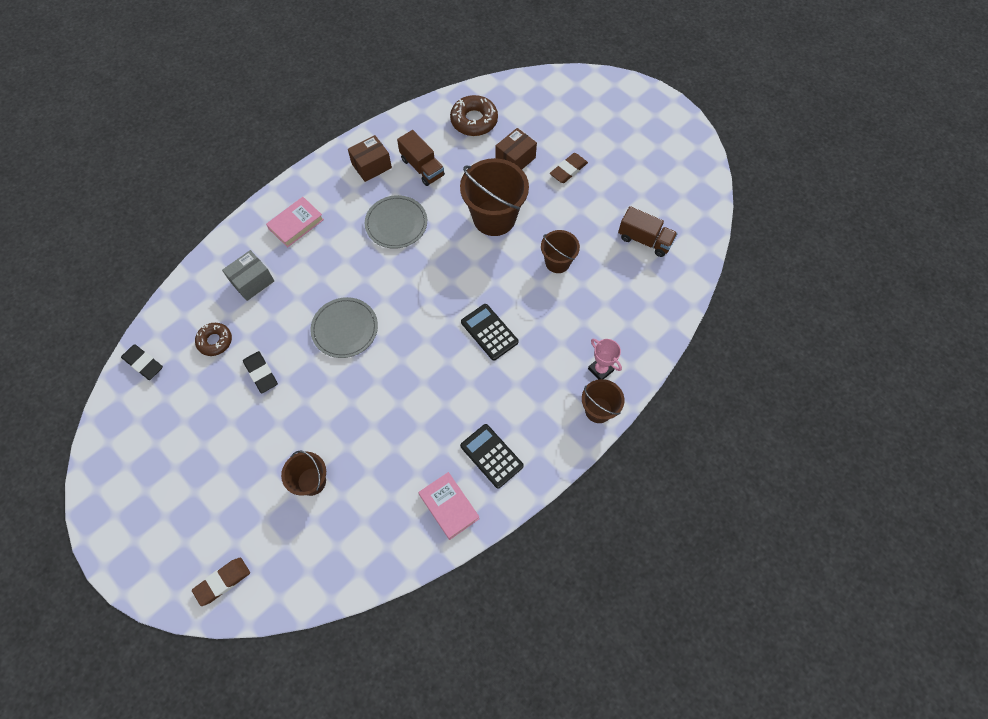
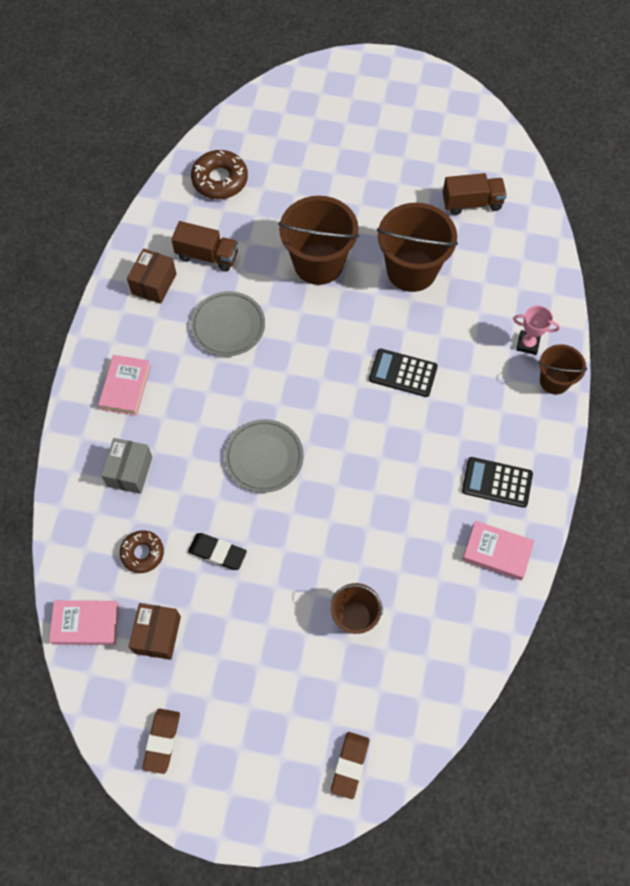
camera: 35 degrees left, 0 degrees up
(143, 363) = (86, 623): black eraser -> pink book
(515, 159) = (292, 195): brown box -> brown box (157, 635)
(557, 262) = (411, 270): brown bucket -> brown bucket, size x1.77
(568, 170) = (351, 177): brown eraser -> brown eraser (162, 741)

